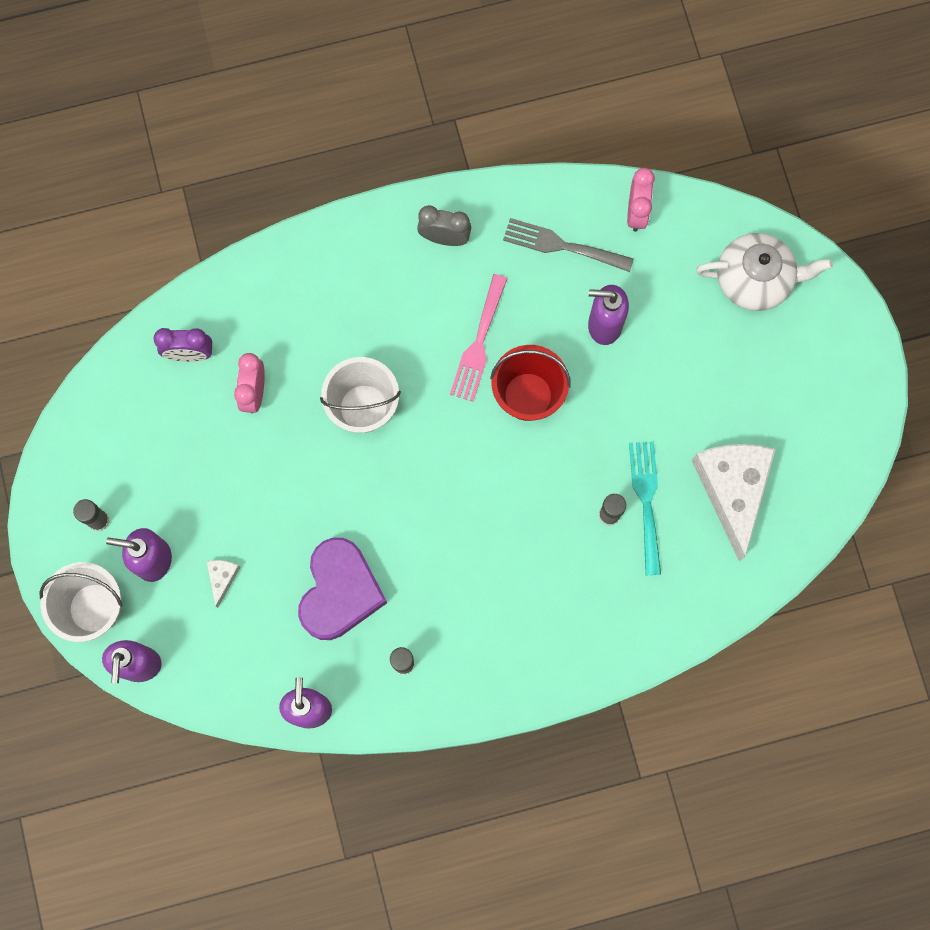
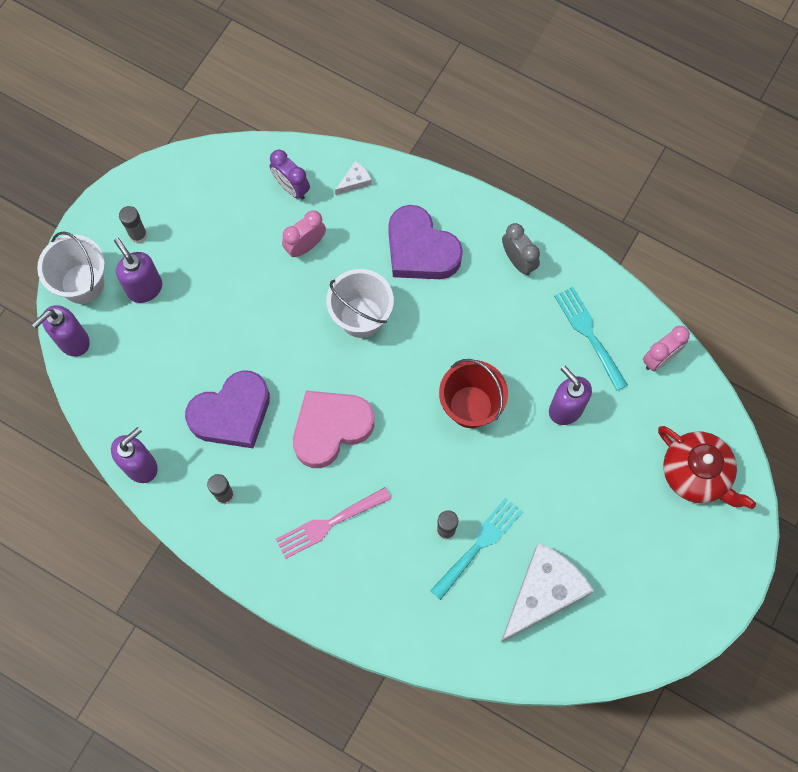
camera: 45 degrees right, 5 degrees down
(222, 578) = (172, 337): white cheese -> white cheese (355, 181)
(354, 304) = (420, 250): none -> purple heart
(434, 524) = (330, 429): none -> pink heart
(479, 343) = (473, 345): pink fork -> pink fork (329, 524)
(562, 245) = (589, 334): grey fork -> turquoise fork
(755, 279) = (696, 473): white teapot -> red teapot

